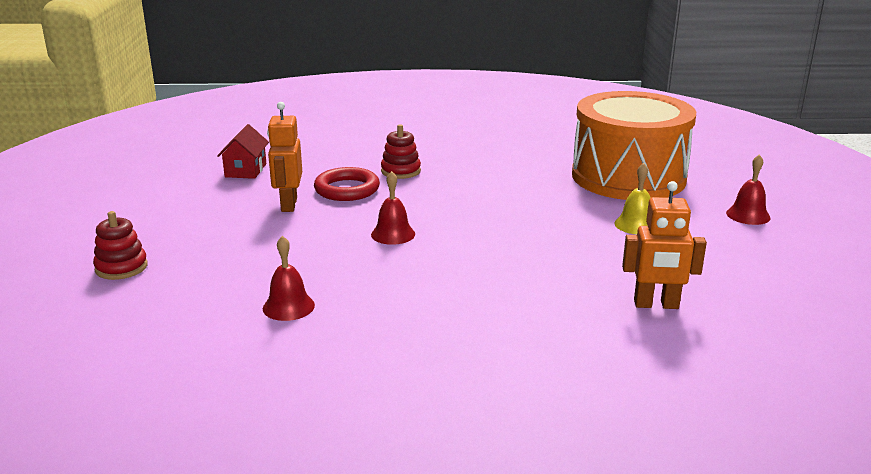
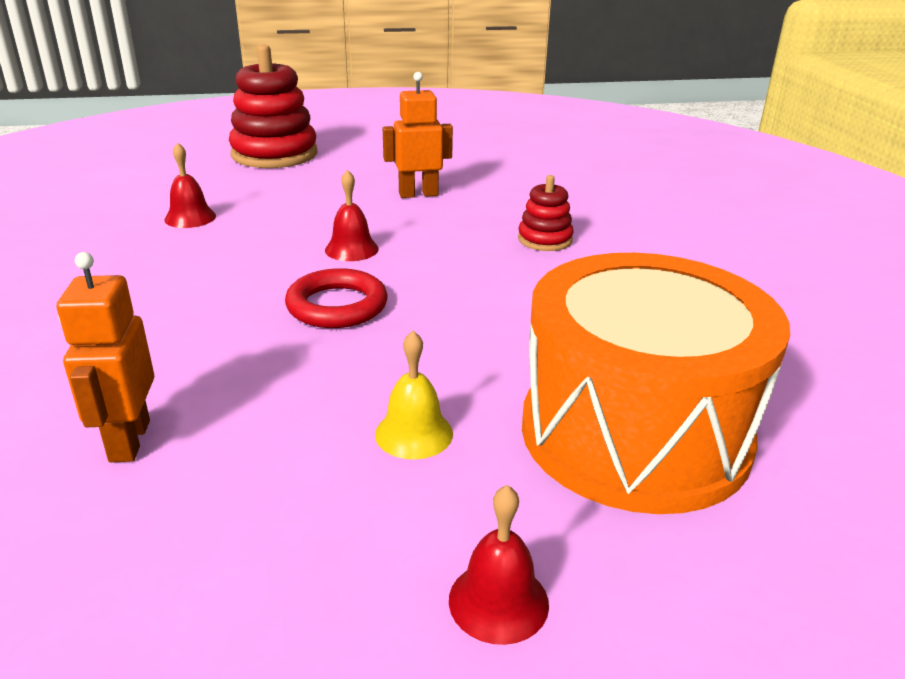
camera: 80 degrees right, 5 degrees up
(121, 267) = (274, 154): red stacking toy -> red stacking toy, size x1.97
(246, 170) = (502, 167): red house -> none
(347, 189) = (471, 216): red ring -> red ring (337, 306)

